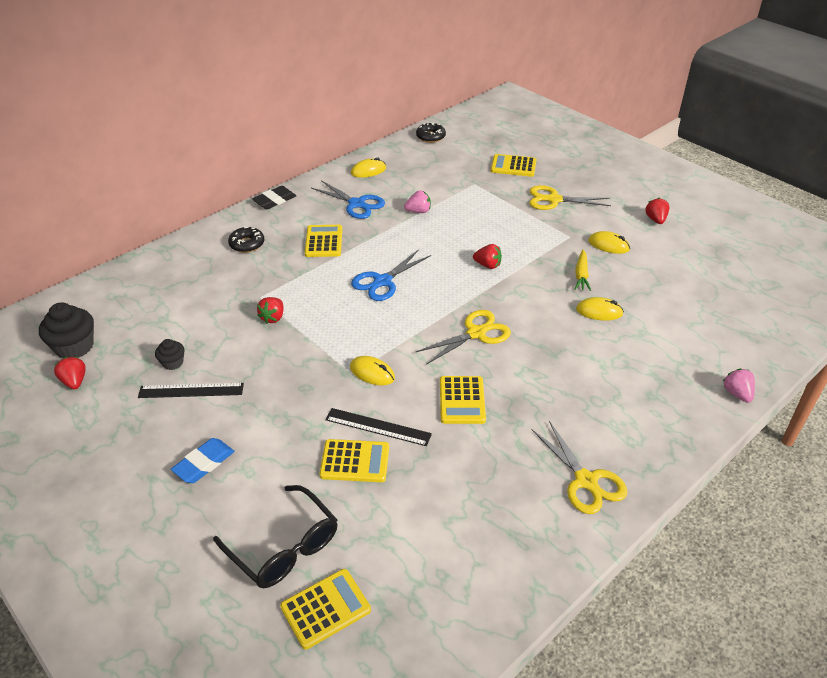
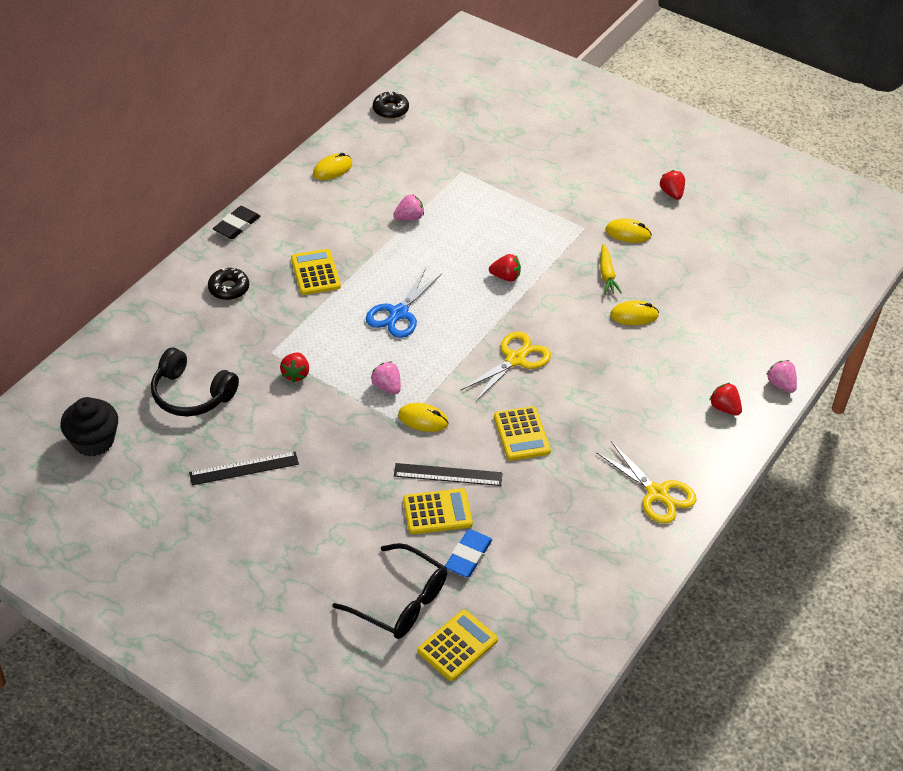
camera: 15 degrees left, 5 degrees up
(74, 381) = (115, 479): red strawberry -> red strawberry (724, 408)
(173, 363) = (210, 442): black cupcake -> none
(176, 321) = (191, 394): none -> black headphones
(204, 463) = (291, 539): blue eraser -> blue eraser (468, 556)
(349, 339) = (387, 386): none -> pink strawberry
(356, 204) = (335, 217): blue scissors -> none
(513, 166) = (500, 141): yellow calculator -> none
(554, 200) = (556, 182): yellow scissors -> none

